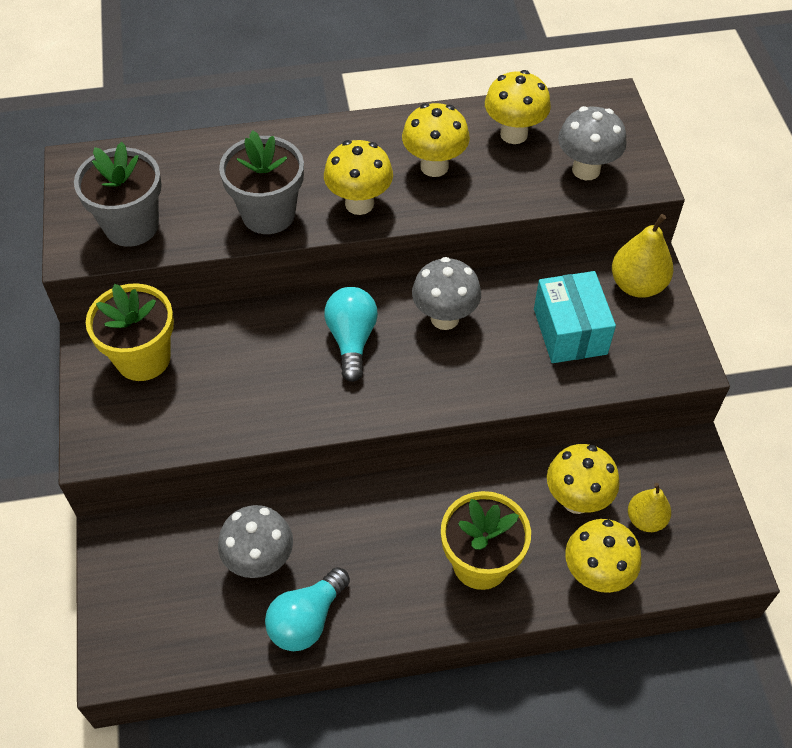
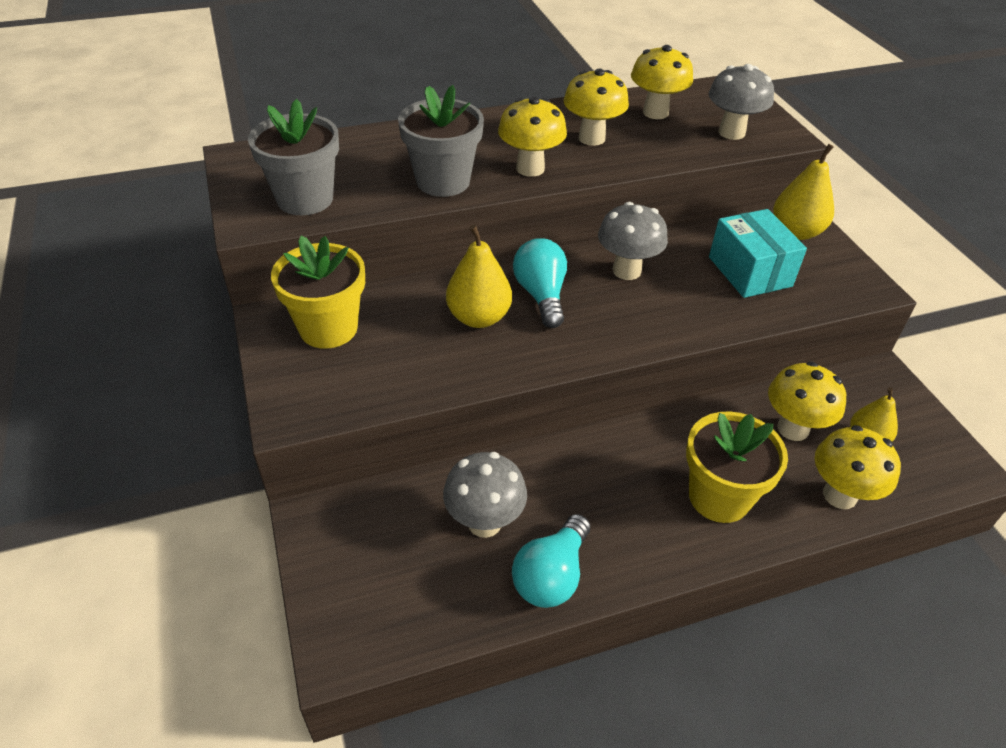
camera: 10 degrees left, 10 degrees down
(285, 360) = (479, 317): none -> yellow pear

